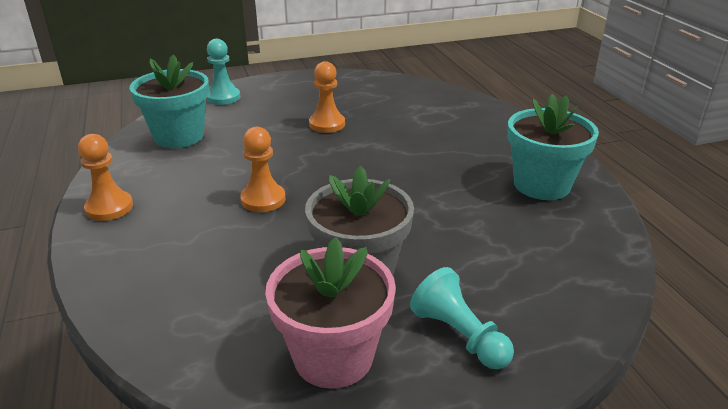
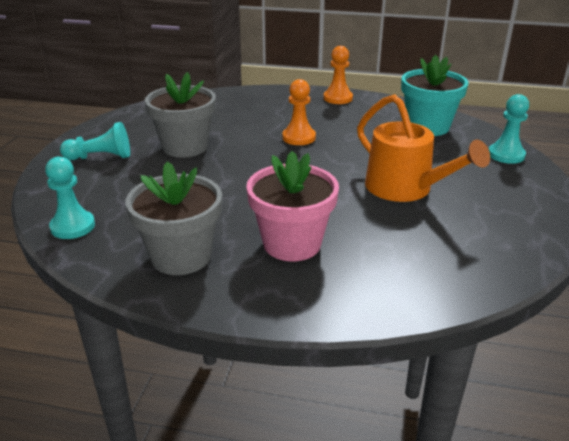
camera: 120 degrees right, 0 degrees up
(327, 124) = (405, 188): orange pawn -> orange watering can
(333, 357) = (138, 126): pink flower pot -> pink flower pot (292, 244)
(541, 185) = (181, 256): turquoise flower pot -> grey flower pot
(594, 263) = (73, 226): none -> turquoise pawn

